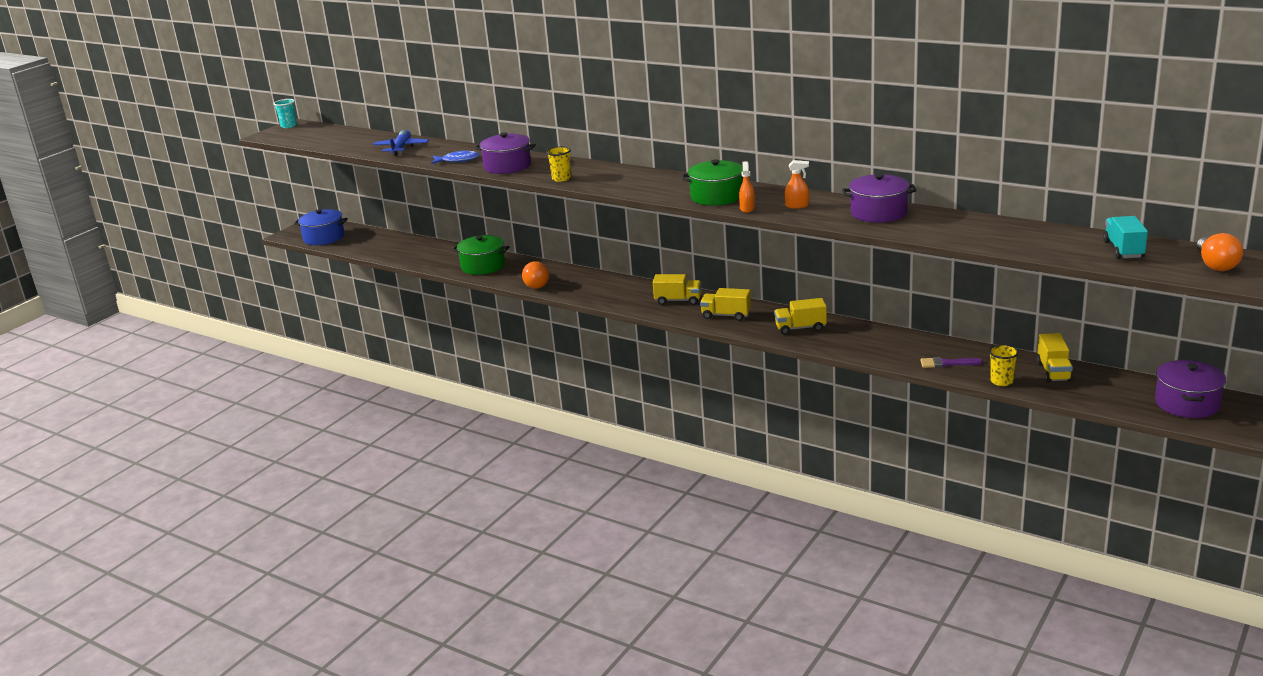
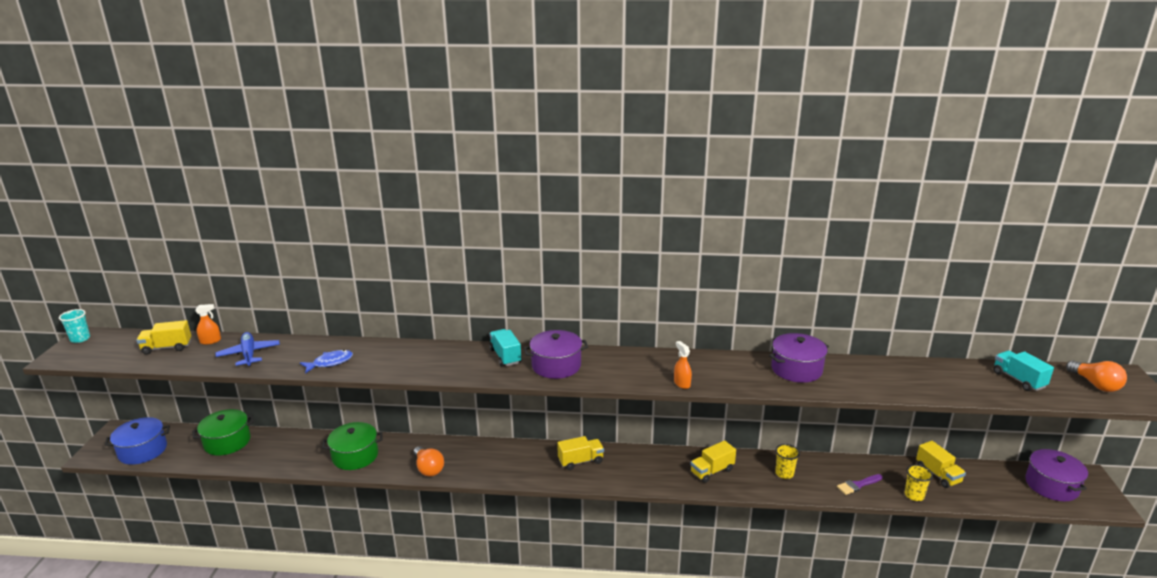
camera: 30 degrees left, 0 degrees up
(507, 166) = (392, 363): purple pot -> purple pot (556, 365)
(561, 178) = (465, 372): yellow cup -> yellow cup (784, 473)
(607, 172) = (505, 356): none -> turquoise truck
(717, 196) = (639, 372): green pot -> green pot (227, 442)
(726, 315) = (637, 470): yellow truck -> yellow truck (167, 348)
(797, 206) = (721, 372): orange spray bottle -> orange spray bottle (210, 341)

